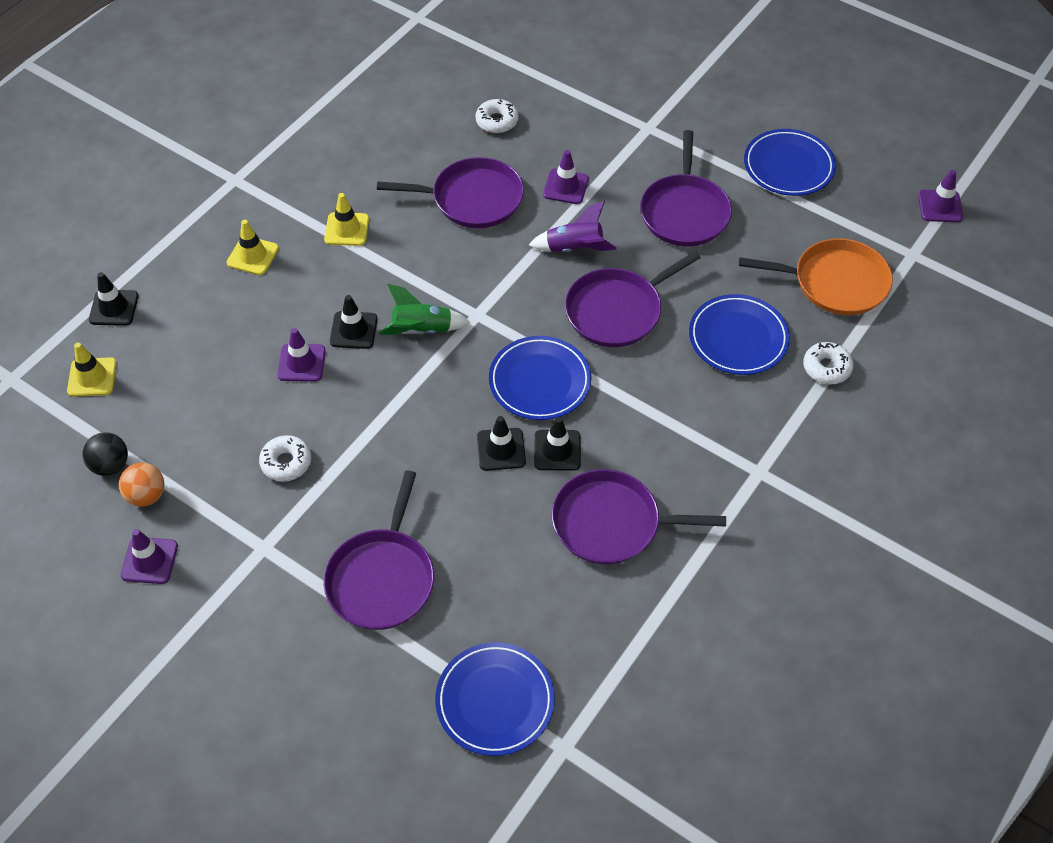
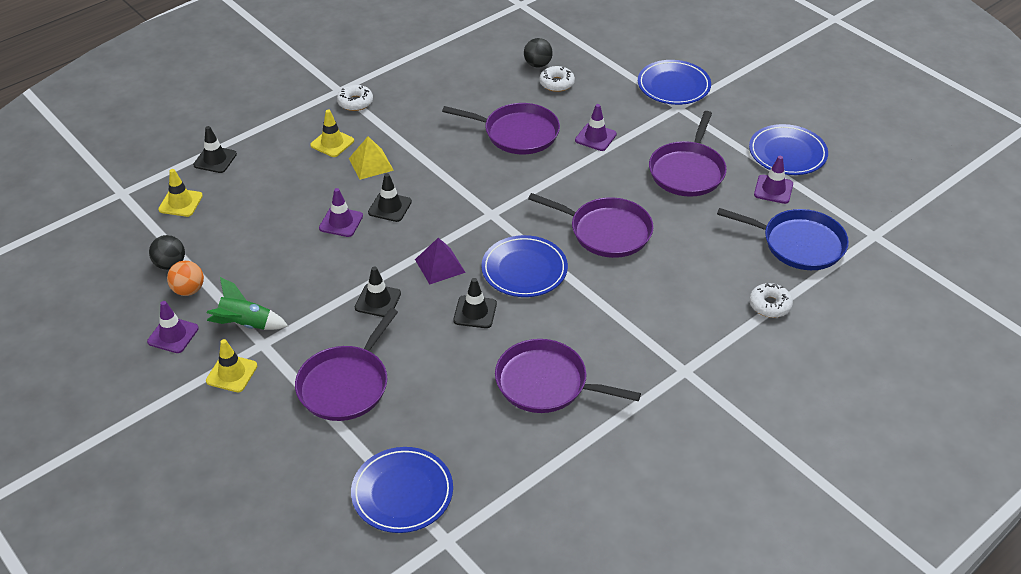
camera: 15 degrees right, 10 degrees down
(286, 462) = (302, 288): white donut -> white donut (355, 102)
(310, 276) = (371, 164): none -> yellow pyramid
(347, 229) = (411, 137): yellow traffic cone -> yellow traffic cone (232, 373)
(422, 330) = (443, 216): green rocket -> green rocket (245, 324)
(440, 397) = (440, 266): none -> purple pyramid
(466, 99) = (537, 64): none -> black ball
(557, 450) = (520, 322): black traffic cone -> black traffic cone (378, 301)
(574, 249) = (587, 182): purple rocket -> none
(617, 311) = (606, 231): purple pan -> purple pan turned 135 degrees counterclockwise
(738, 338) = (701, 269): blue plate -> blue plate (673, 86)
(835, 282) = (799, 244): orange pan -> blue pan
(940, 206) = (910, 204): purple traffic cone -> purple traffic cone (773, 189)

